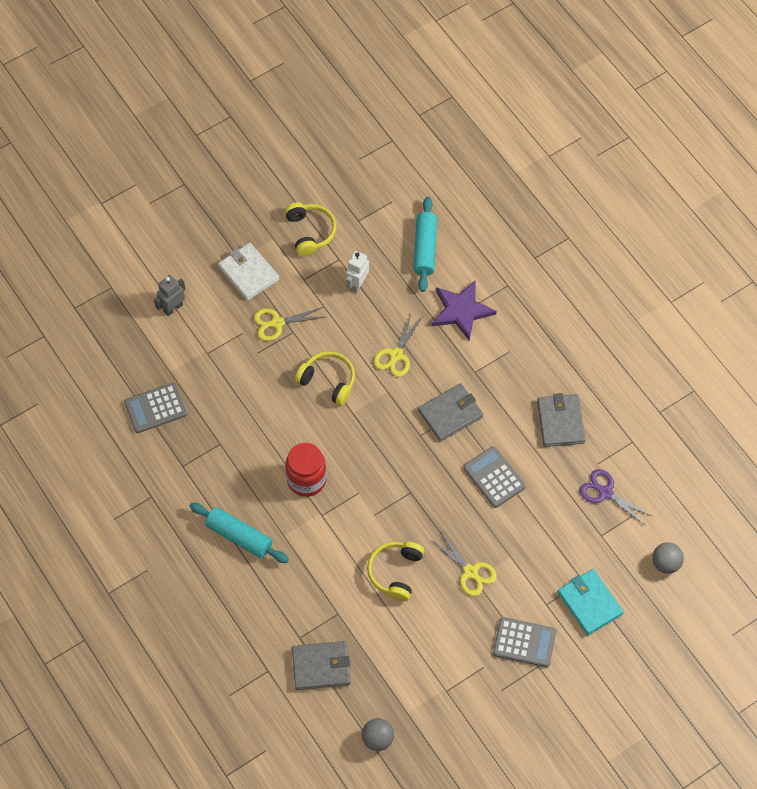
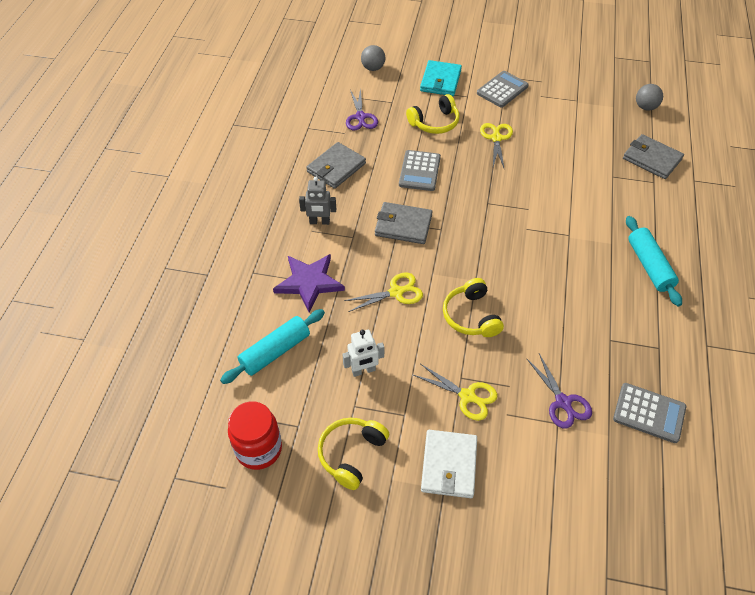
camera: 135 degrees left, 10 degrees down
(173, 308) = (556, 495): grey robot -> grey robot (319, 222)
(215, 370) = (563, 402): none -> purple scissors
(306, 480) = (559, 263): red jar -> red jar (259, 449)
(395, 572) = (548, 170): yellow headphones -> yellow headphones (435, 123)
(524, 642) = (502, 90): grey calculator -> grey calculator turned 75 degrees clockwise

